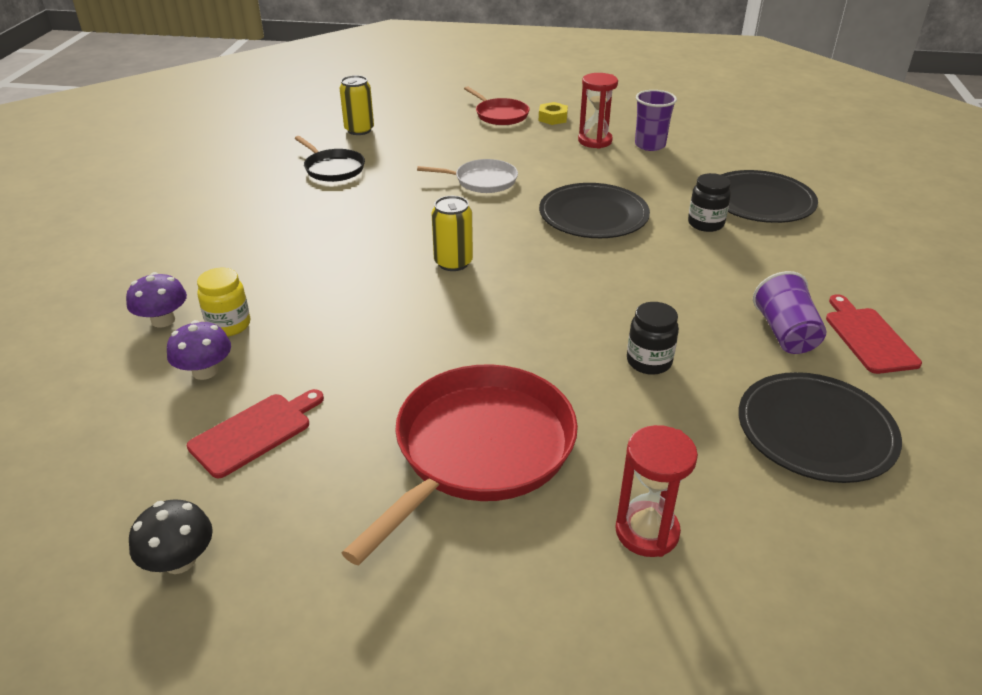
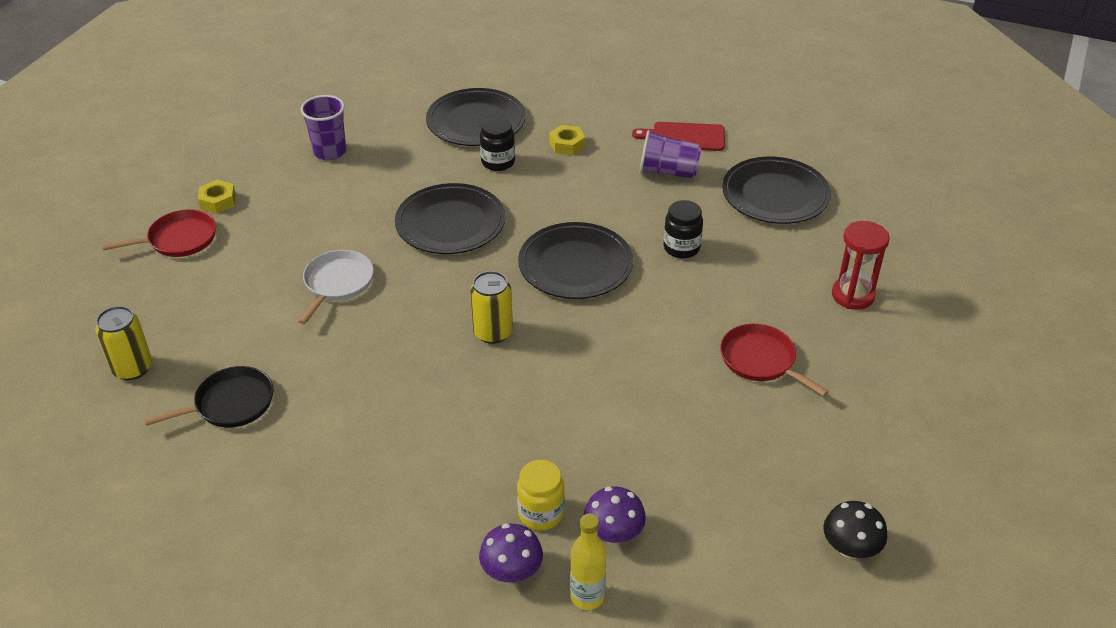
camera: 75 degrees left, 5 degrees up
(130, 366) = (587, 597): none -> yellow bottle
(255, 432) = (711, 497): red cutting board -> none
(479, 449) = (760, 360): red pan -> red pan, size x0.53
(575, 293) = (575, 265): none -> black plate
(595, 141) = (296, 185): red hourglass -> none
(772, 258) = (567, 144): none -> yellow nut

